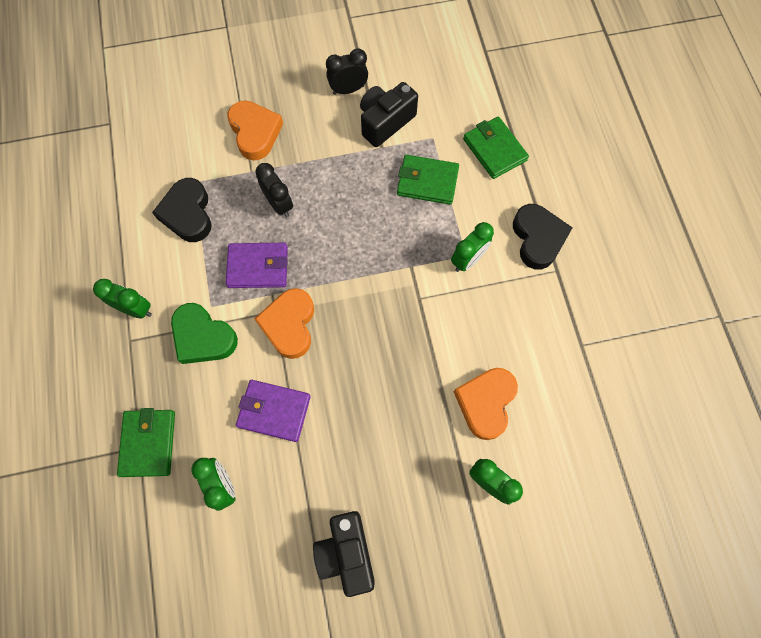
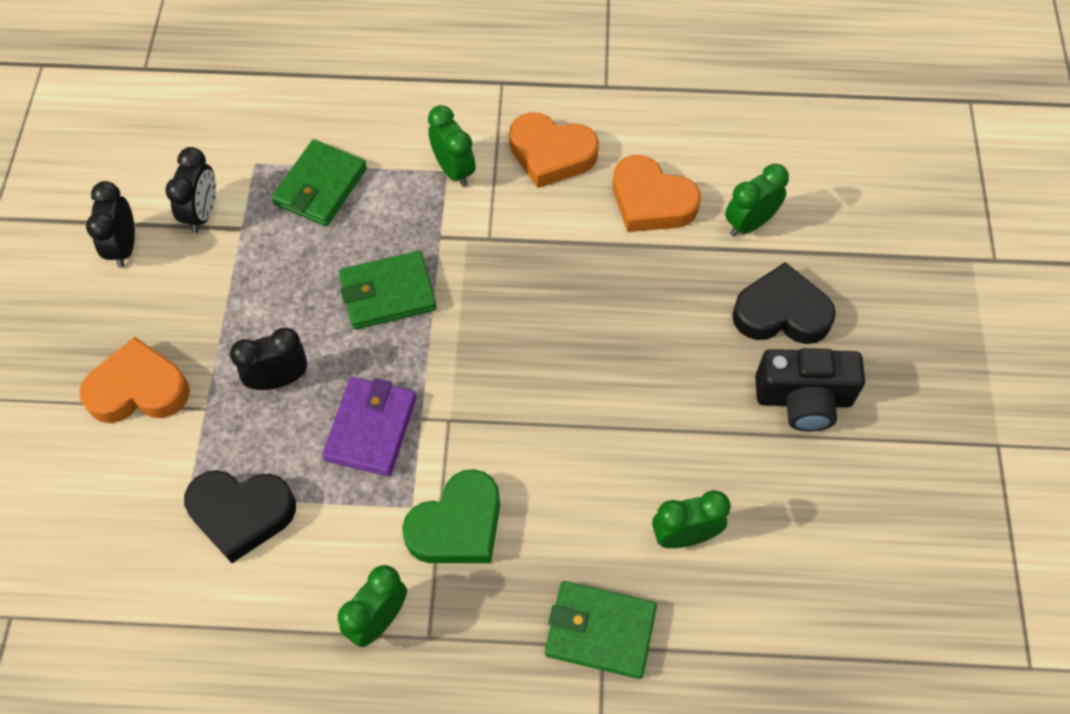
camera: 75 degrees left, 10 degrees down
(274, 411) = (597, 449): purple wallet -> none
(289, 325) = (476, 404): orange heart -> orange heart (551, 154)
(385, 122) = (202, 213): black camera -> black clock
(494, 150) = (305, 99): green wallet -> green wallet (388, 293)
(538, 238) = (452, 89): black heart -> black heart (781, 313)

